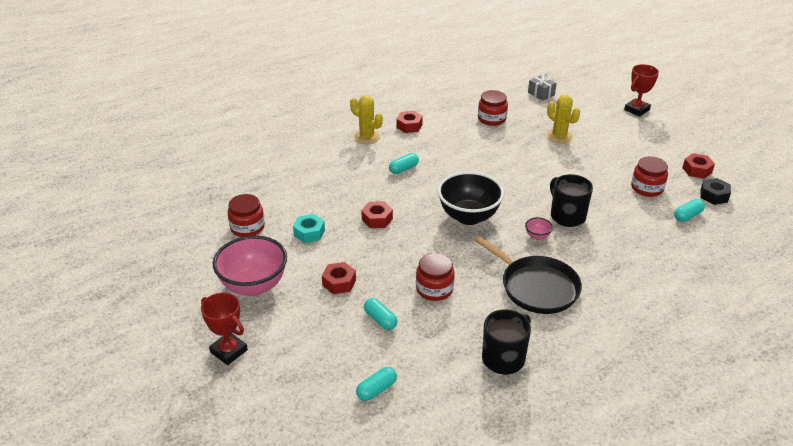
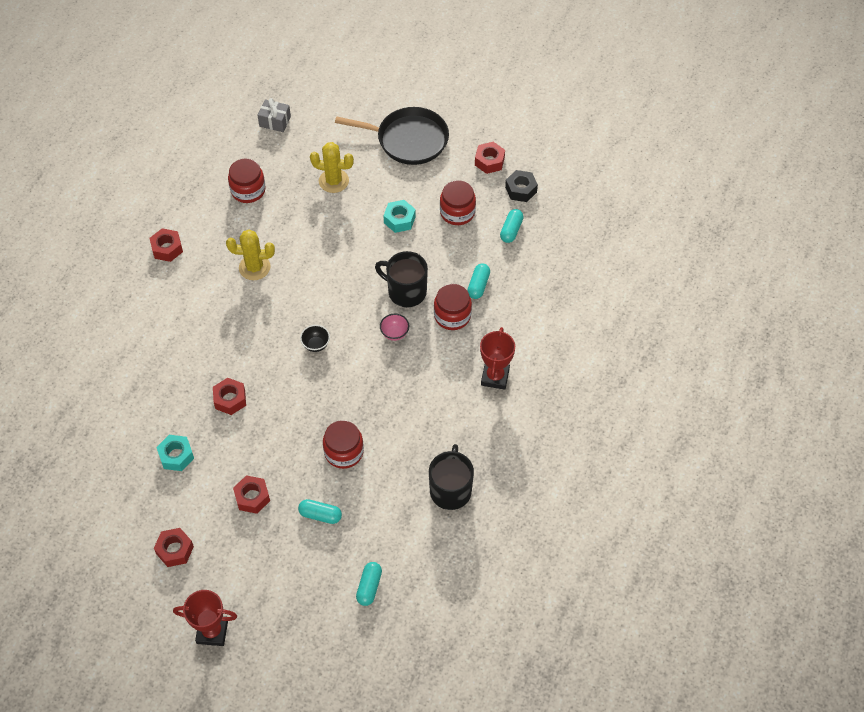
camera: 35 degrees left, 20 degrees up
(247, 227) = (107, 486): red jar -> red jar (452, 315)
(254, 286) = (175, 550): pink bowl -> red nut
(367, 137) = (133, 291): yellow cactus -> yellow cactus (254, 267)
(403, 169) = (207, 316): turquoise capsule -> turquoise capsule (478, 285)
(468, 216) = (316, 345): black bowl -> black bowl, size x0.41
(536, 287) = (430, 396): black pan -> black pan (408, 140)
(594, 174) = (399, 220): none -> turquoise nut
(636, 110) = (387, 97): red trophy -> red trophy (495, 377)

